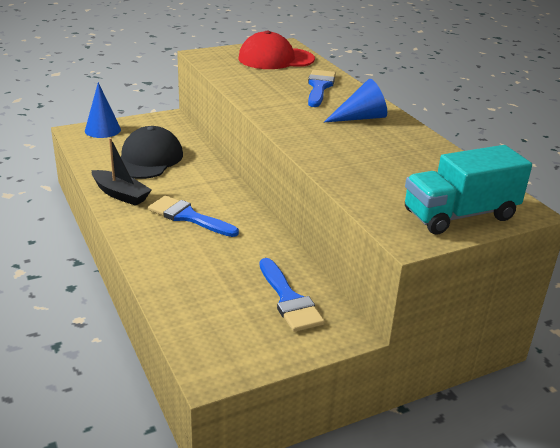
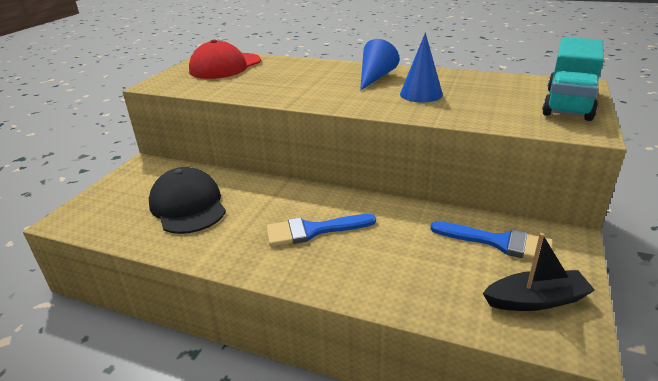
camera: 40 degrees left, 0 degrees up
(102, 130) = (93, 204): blue cone -> blue cone (421, 94)
(121, 194) = (218, 249): black boat -> black boat (536, 300)
(319, 87) = (301, 71): blue brush -> none

